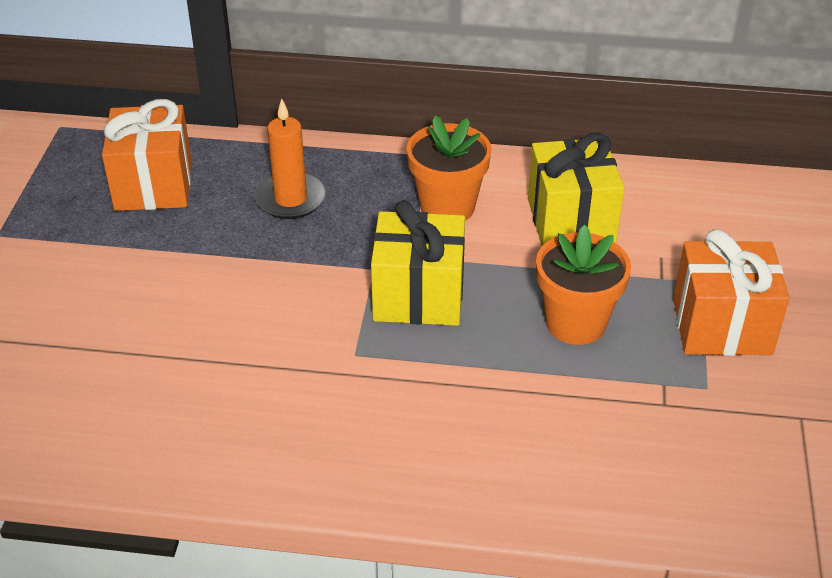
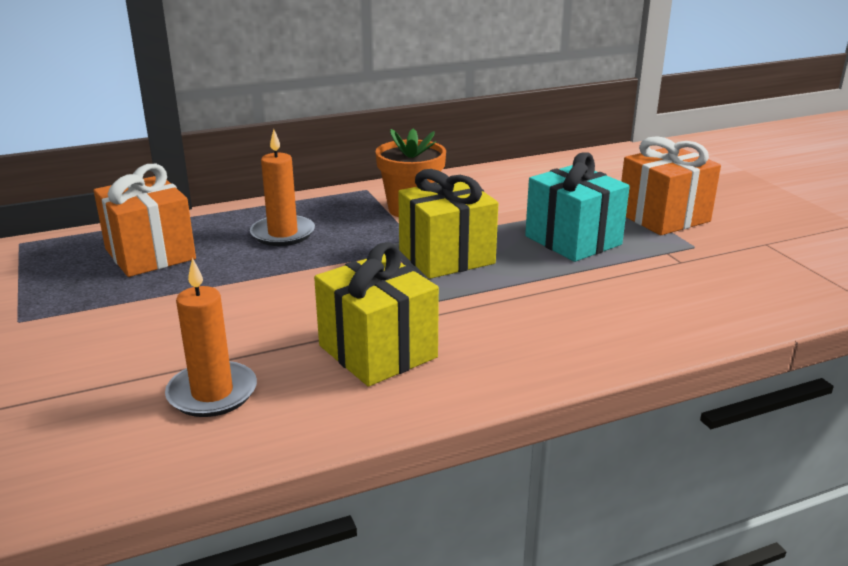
camera: 30 degrees left, 15 degrees down
(81, 387) = (212, 393): none -> orange candle
(571, 221) = (505, 195): yellow gift -> yellow gift (378, 351)
(575, 323) = (573, 240): orange flower pot -> turquoise gift

